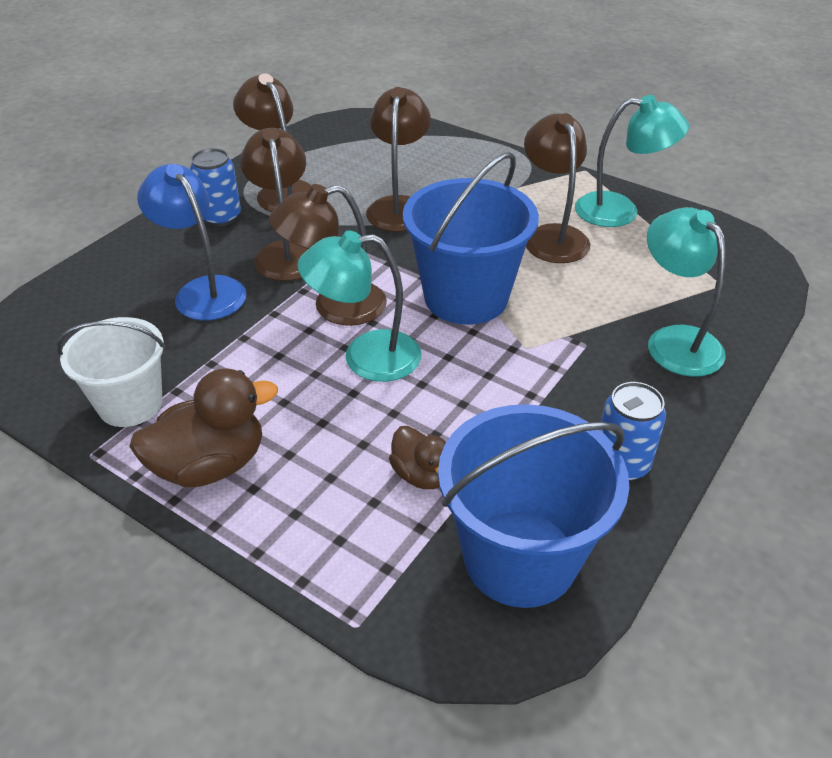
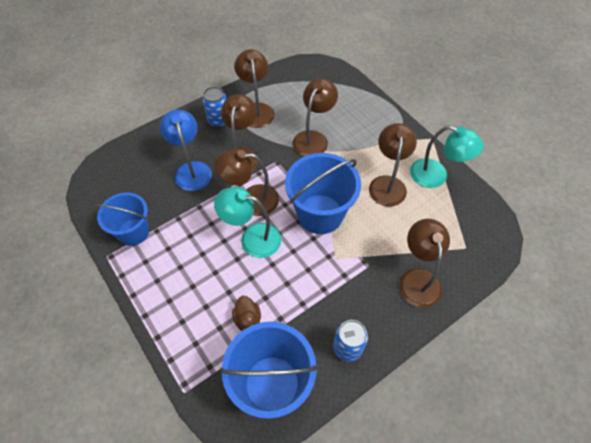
camera: 20 degrees right, 15 degrees up
(130, 404) = (133, 232): white bucket -> blue bucket
(210, 465) = (155, 280): brown duck -> none
(675, 341) = (418, 279): turquoise lamp -> brown lamp

